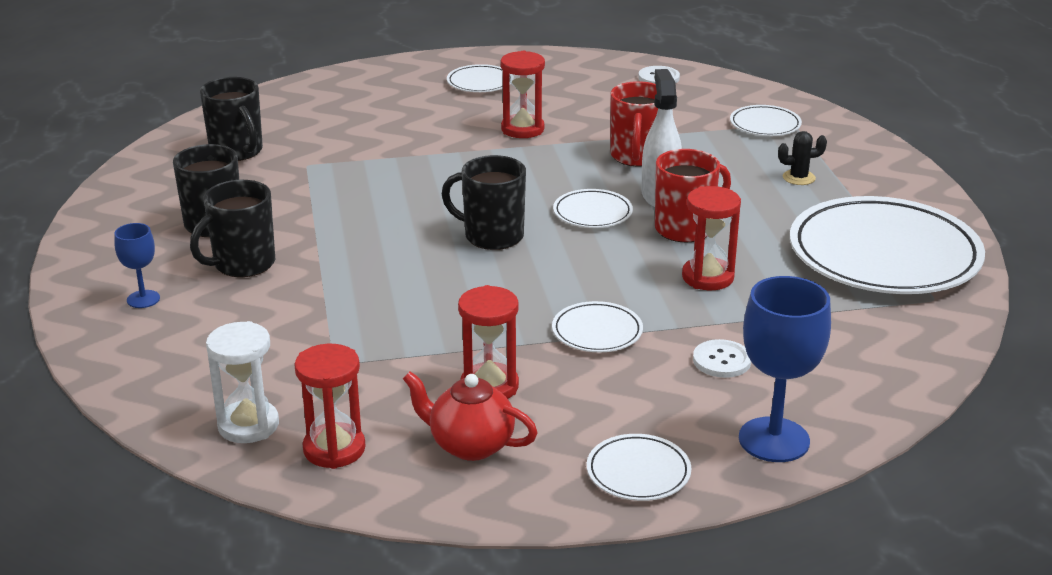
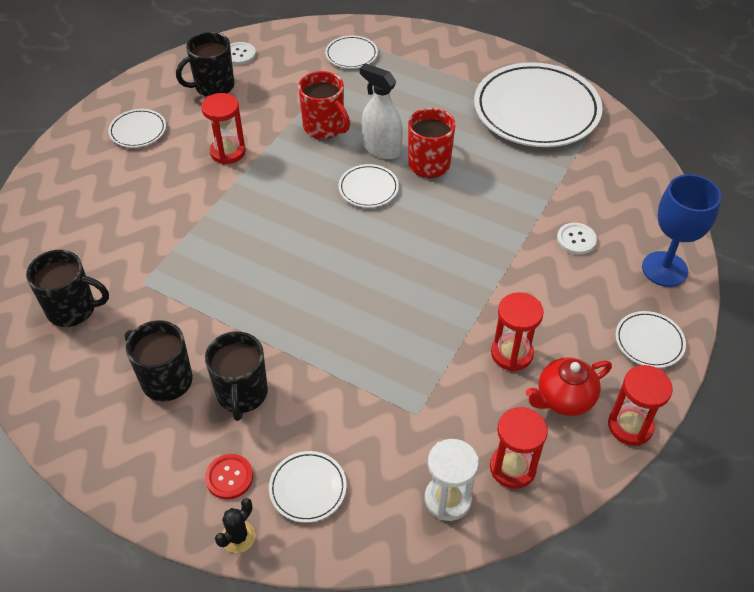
camera: 50 degrees left, 20 degrees up
(143, 299) = (229, 477): blue goblet -> red button
(492, 236) = (345, 249): black mug -> black mug (213, 86)
(597, 332) = (499, 271): white plate -> white plate (308, 488)
(707, 277) = (489, 189): red hourglass -> red hourglass (630, 426)
(798, 178) = (425, 84): black cactus -> black cactus (238, 537)

